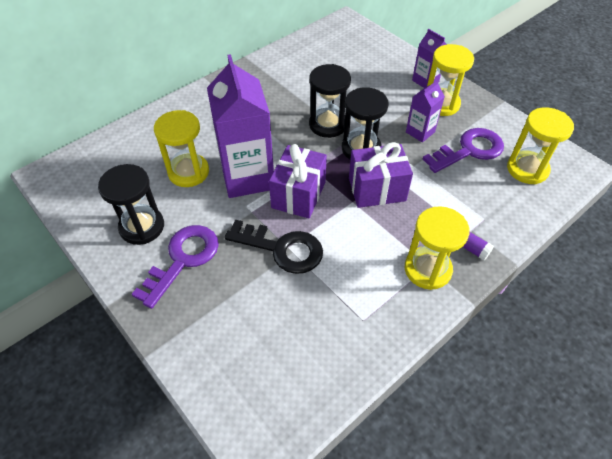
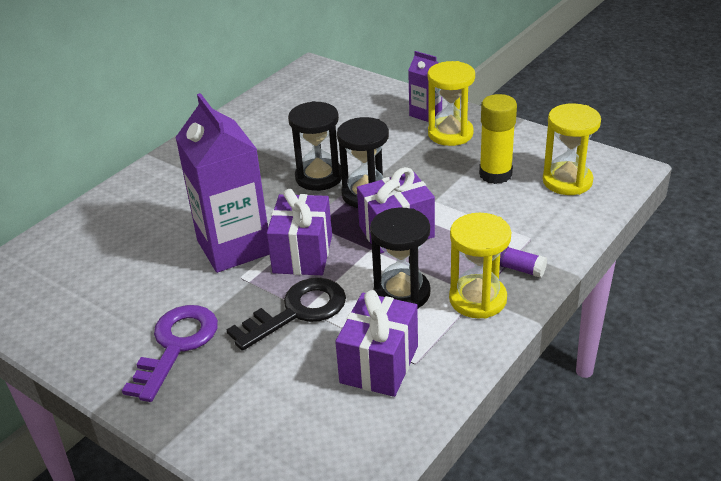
camera: 10 degrees left, 15 degrees down
(142, 227) = (113, 322): black hourglass -> black hourglass (402, 293)
(188, 172) = (157, 255): yellow hourglass -> none
(282, 248) = (297, 311): black key -> black key turned 45 degrees counterclockwise
(334, 314) = (379, 364): none -> purple gift
(420, 132) = (433, 166): purple carton -> none
(469, 150) = (495, 174): purple key -> yellow glue stick

